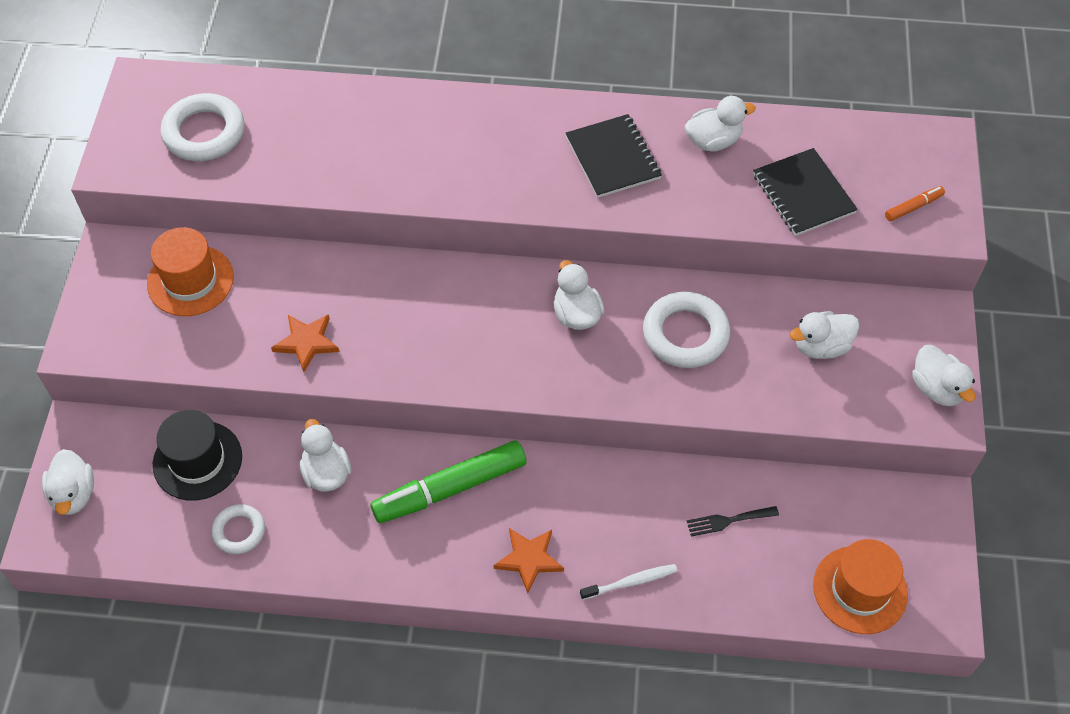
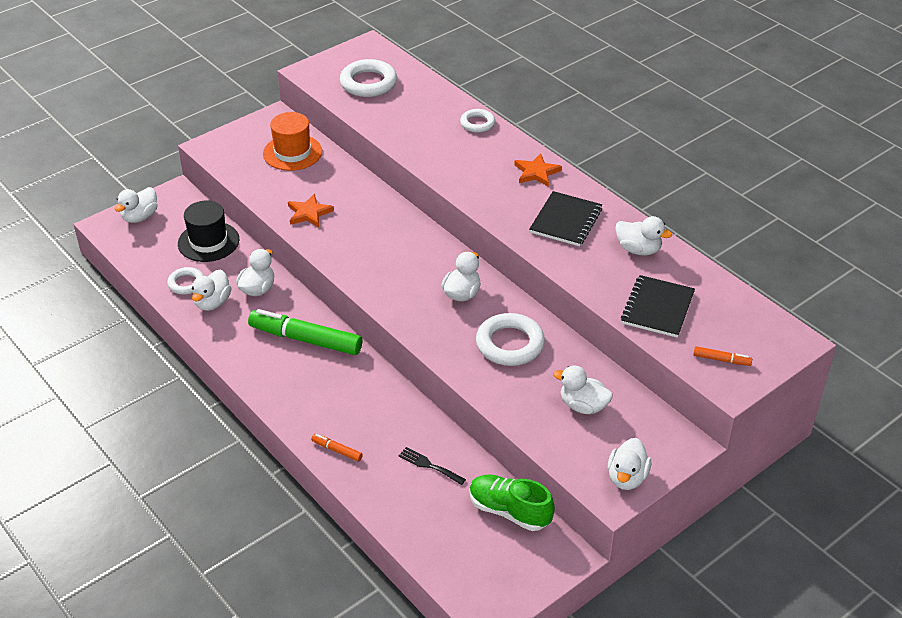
camera: 45 degrees right, 15 degrees down
(298, 529) = (212, 303): none -> white duck
(387, 103) = (477, 123): none -> white ring
(529, 559) = (300, 399): orange star -> orange star (536, 172)
(631, 582) = (337, 450): white toothbrush -> orange marker
(845, 504) = (509, 511): none -> green shoe
(860, 590) = (457, 557): orange hat -> none

